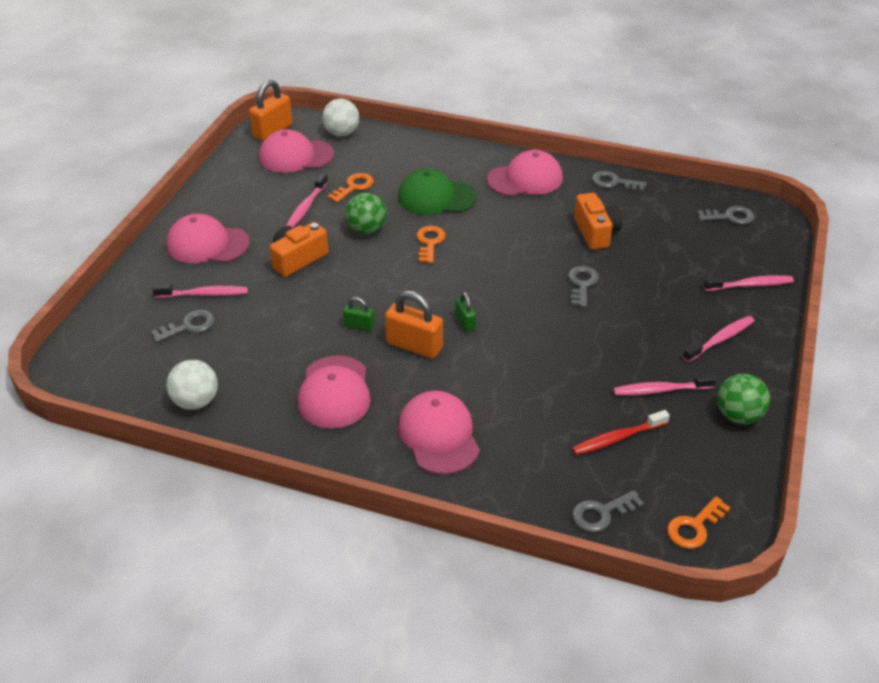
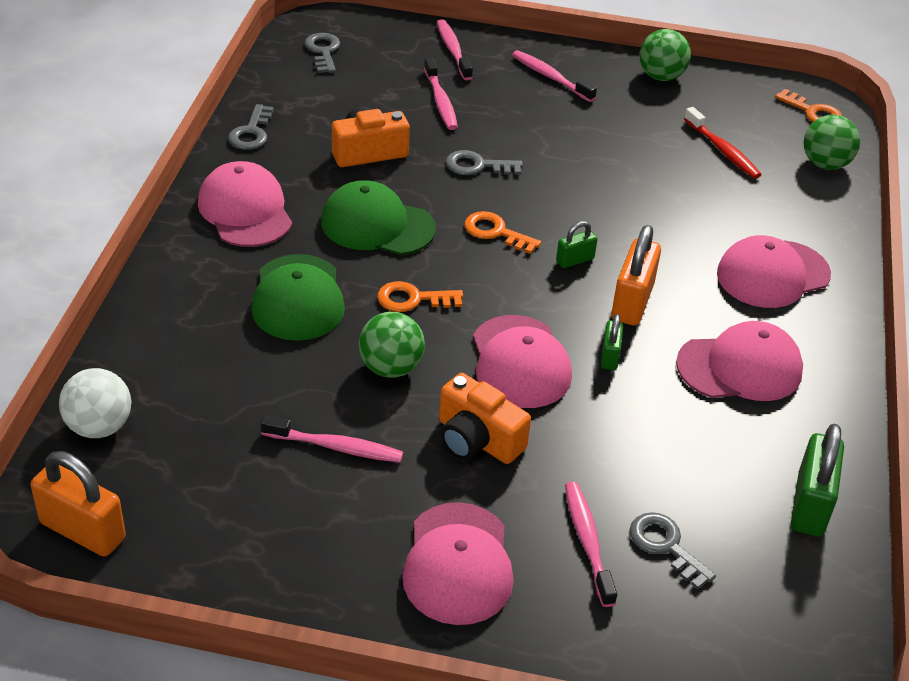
camera: 100 degrees left, 0 degrees up
(196, 401) = (810, 505): white ball -> green padlock
(296, 156) = (176, 482): pink cap -> pink cap (520, 362)
(354, 187) = (274, 393): orange key -> orange key (495, 232)
(509, 232) = (377, 225): none -> green cap
(601, 513) = (825, 164): grey key -> green ball
(660, 390) = (642, 120): pink toothbrush -> pink toothbrush (440, 101)

